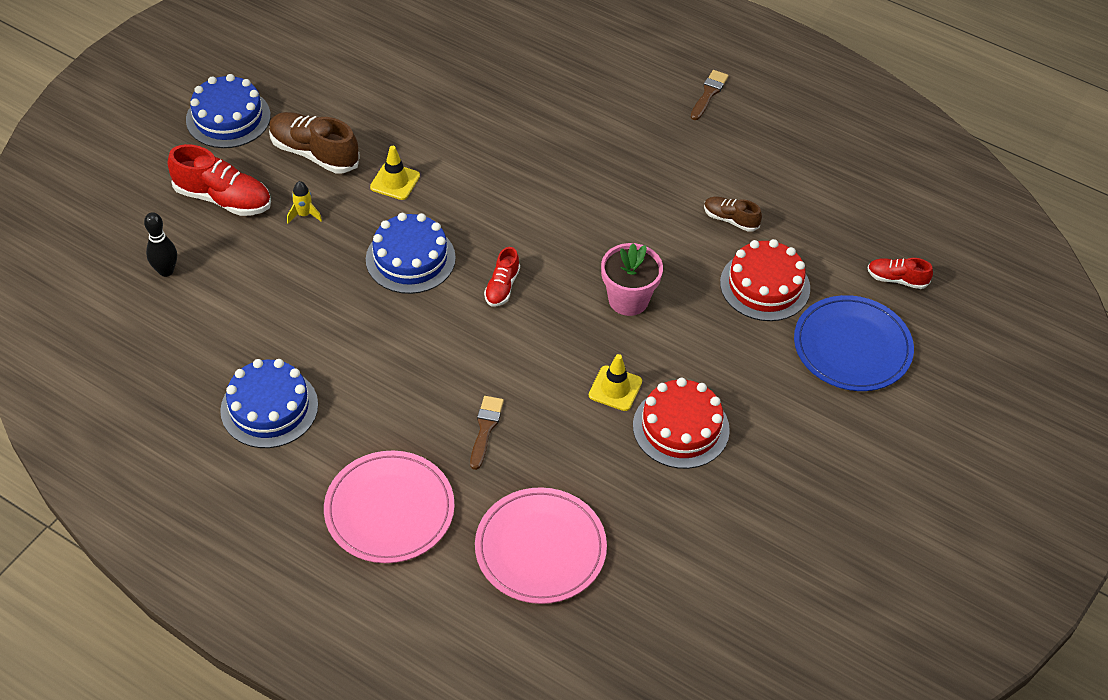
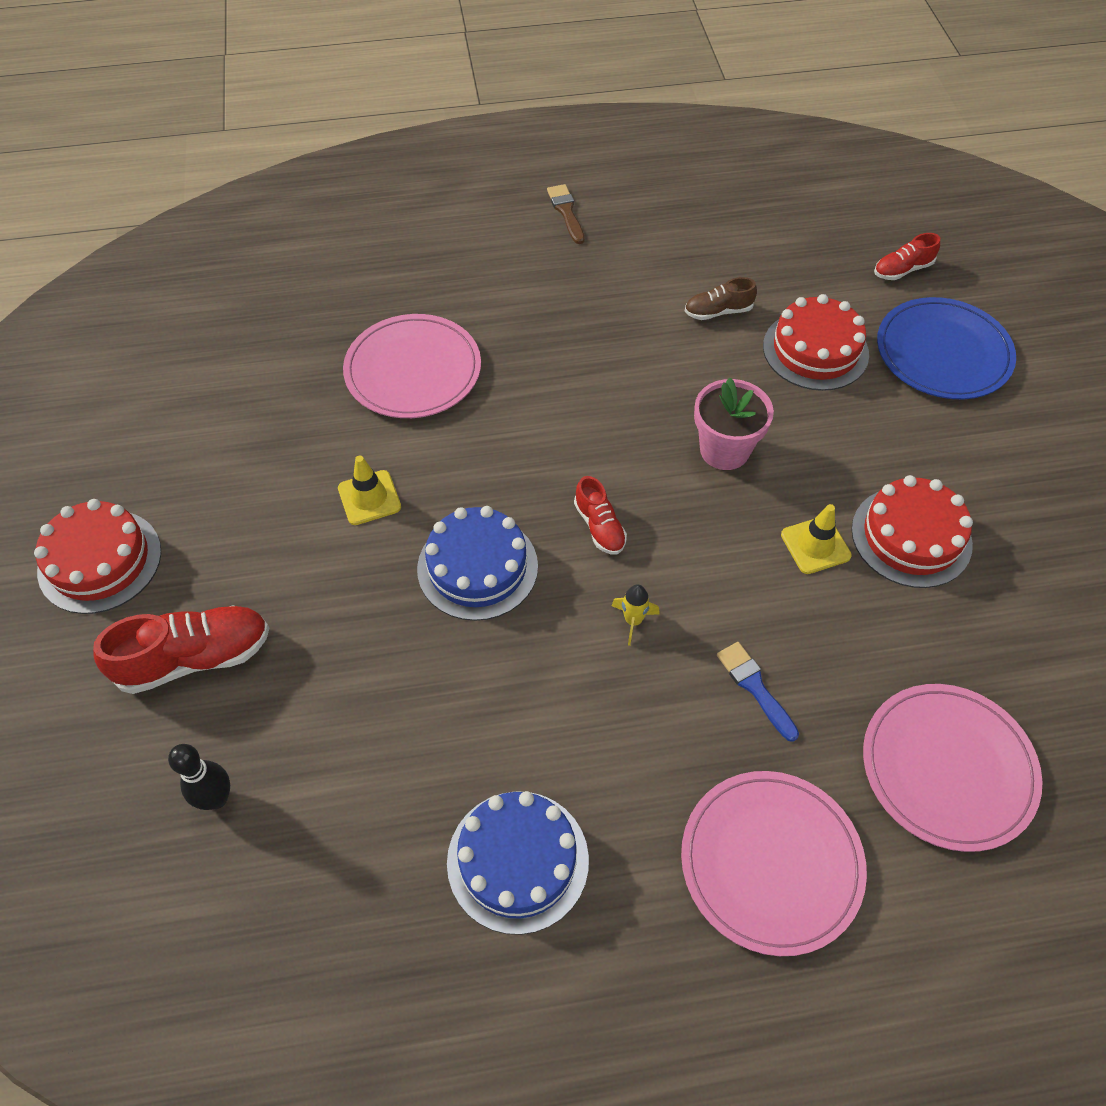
camera: 40 degrees left, 5 degrees up
(228, 118) = (100, 561): blue cake -> red cake
(304, 215) = (310, 606): yellow rocket -> yellow rocket (633, 621)
(314, 153) = (247, 530): brown shoe -> none
(485, 429) = (755, 687): brown brush -> blue brush
(498, 128) = (413, 370): none -> pink plate

